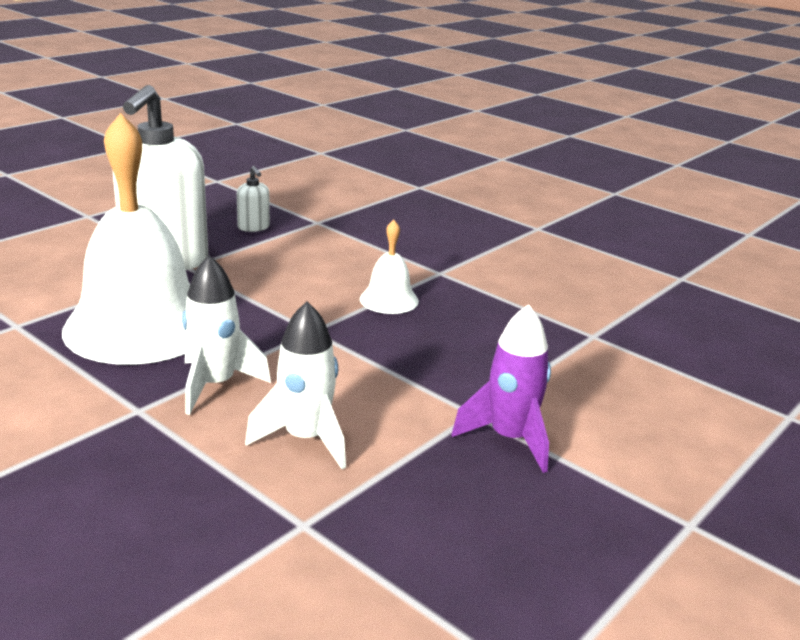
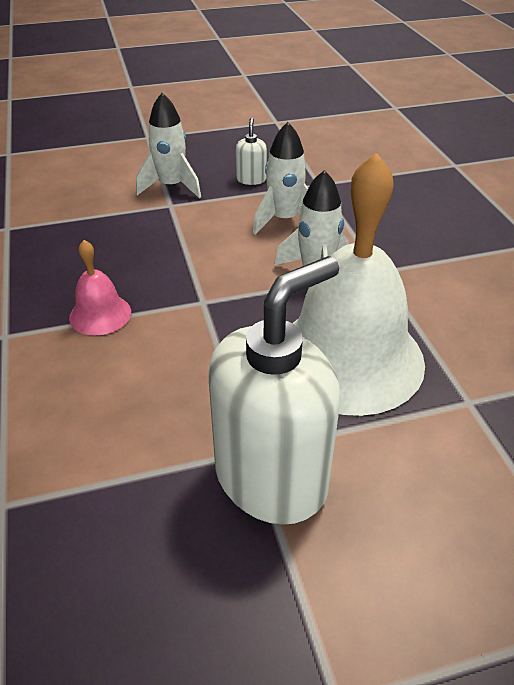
camera: 145 degrees left, 15 degrees up
(253, 227) = (100, 525): white soap dispenser -> white soap dispenser (251, 179)
(389, 300) = (100, 314): white bell -> pink bell
(509, 439) = (171, 187): purple rocket -> white rocket

